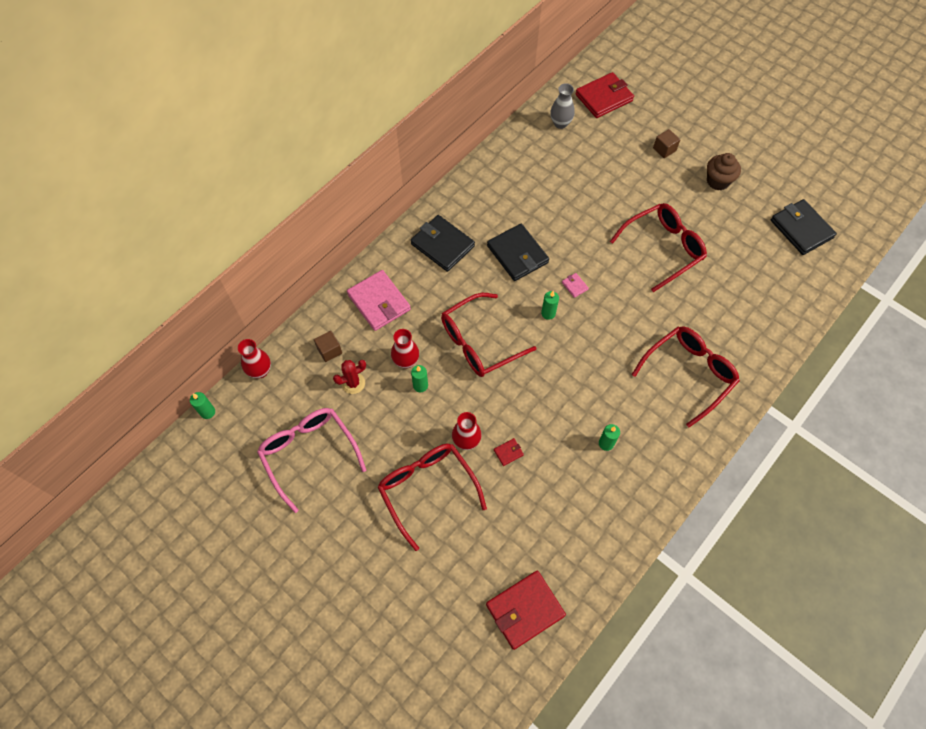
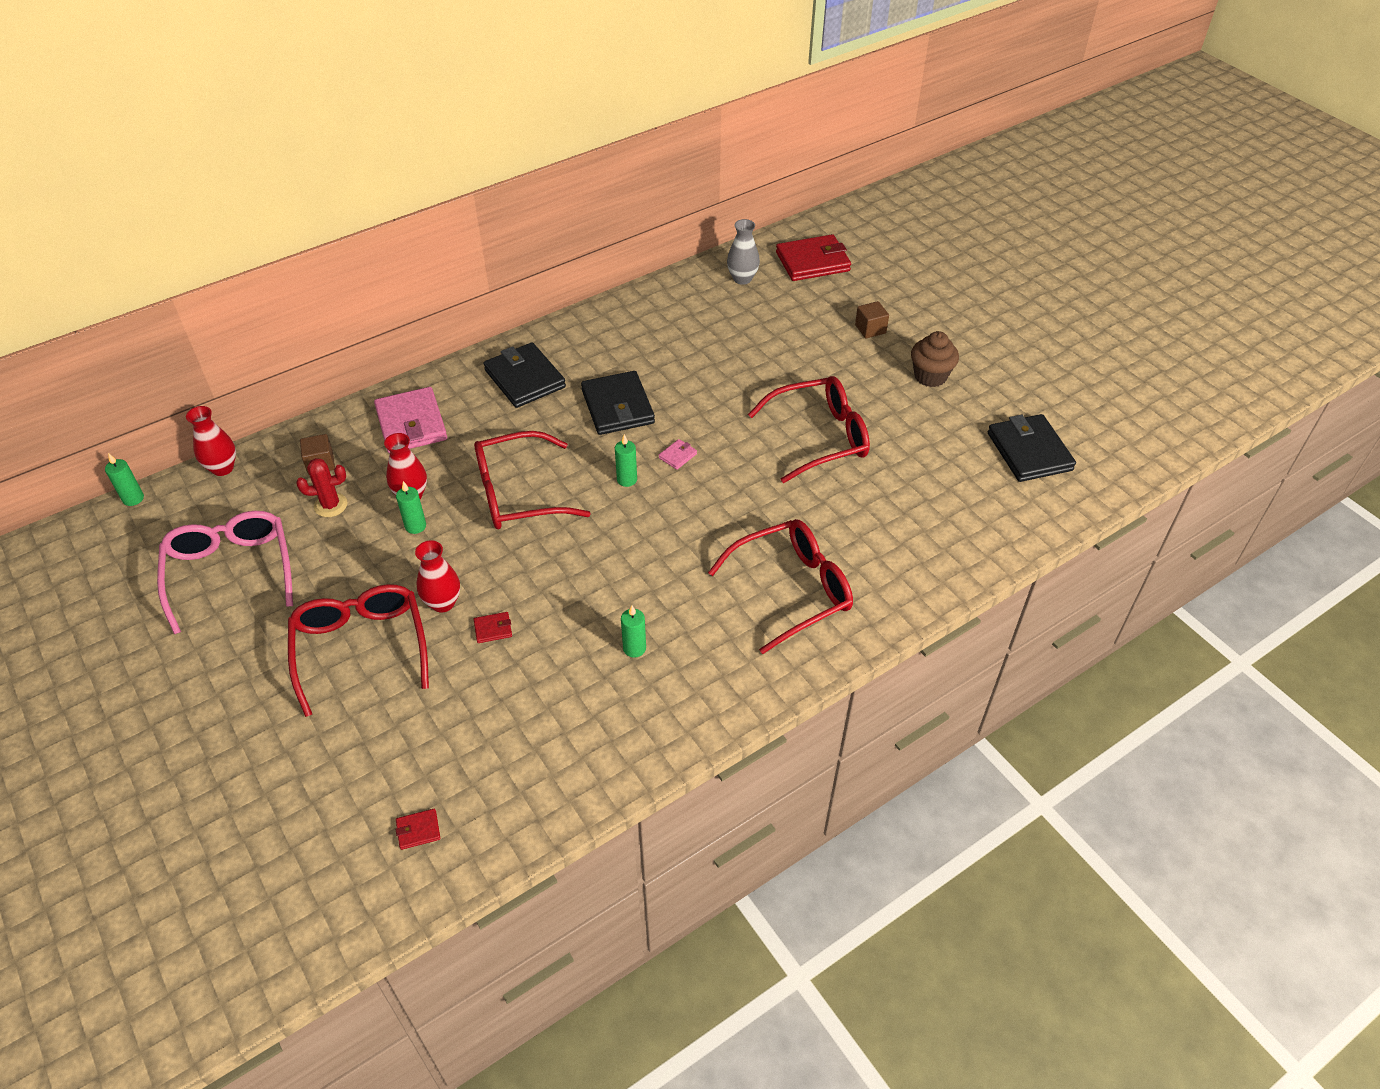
camera: 15 degrees right, 15 degrees down
(525, 610) = (418, 830): red wallet -> red wallet, size x0.42
(574, 286) = (678, 456): pink wallet -> pink wallet turned 60 degrees clockwise

